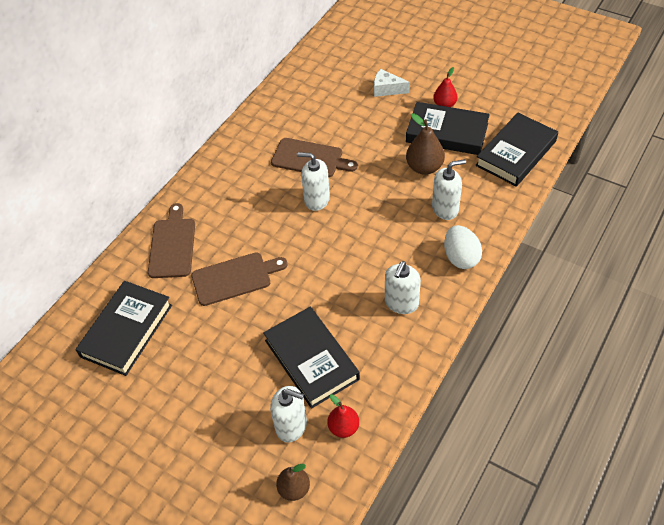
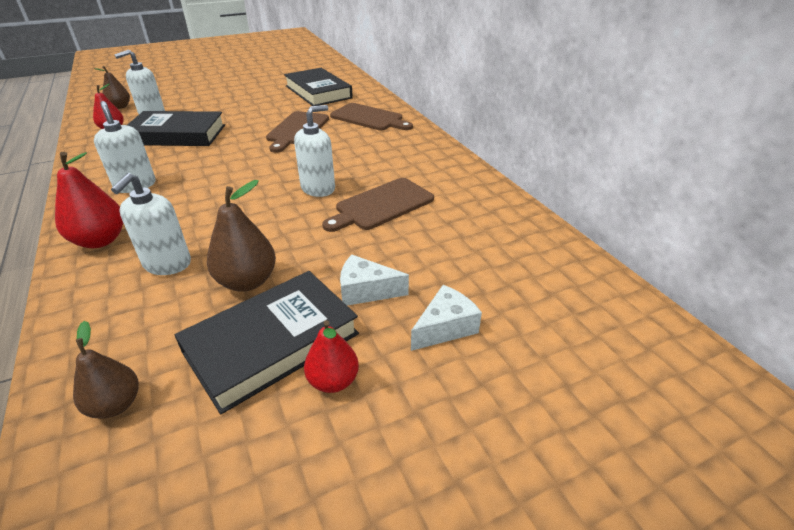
camera: 120 degrees right, 15 degrees down
(389, 123) = (366, 291): none -> white cheese
(460, 257) = (100, 240): white egg -> red pear
(516, 153) = (116, 404): black book -> brown pear

